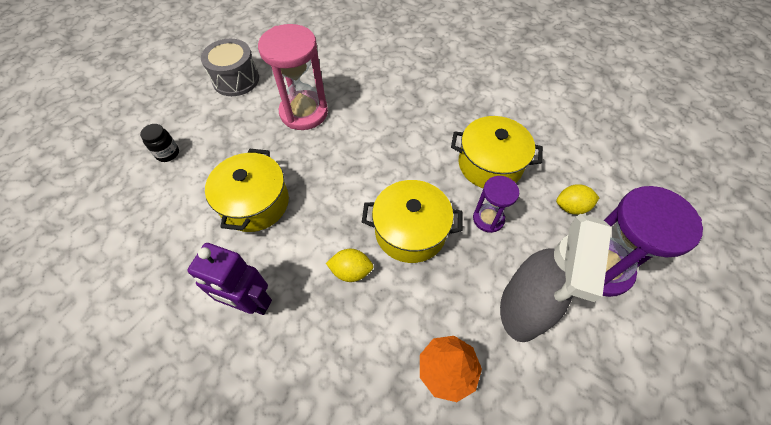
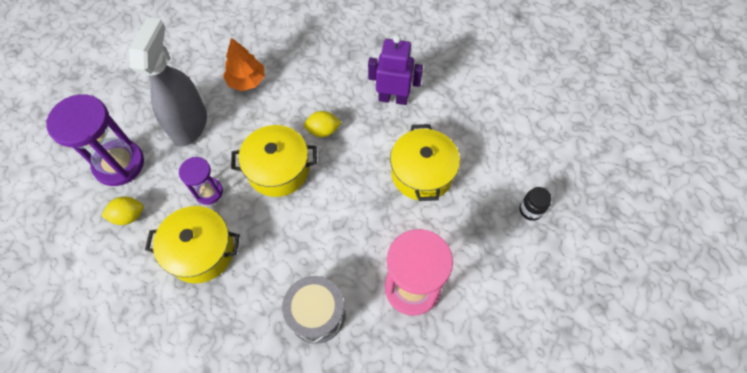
camera: 170 degrees right, 5 degrees up
(236, 80) = (514, 326): grey drum -> grey drum (316, 314)

